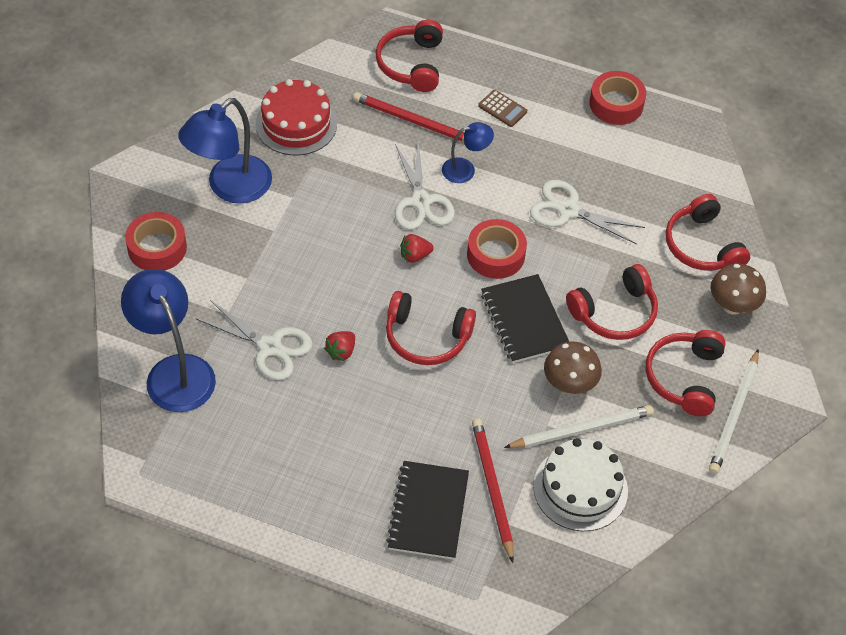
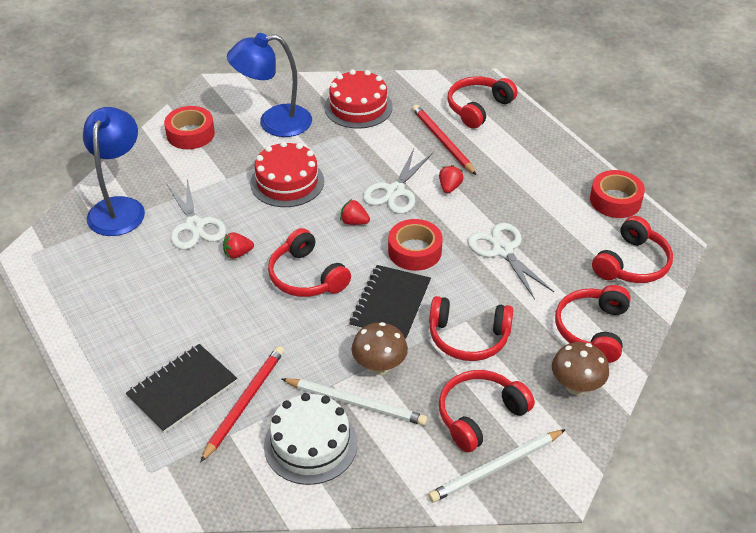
camera: 40 degrees right, 10 degrees down
(311, 248) = (287, 182): none -> red cake
(465, 169) = (449, 187): blue lamp -> red strawberry
(502, 109) = (518, 163): brown calculator -> none
(680, 162) = (632, 263): none -> red headphones

